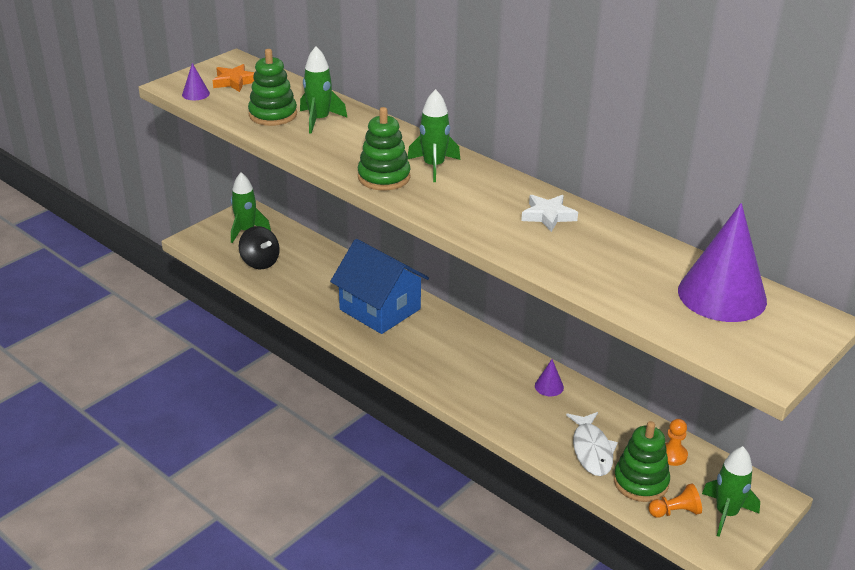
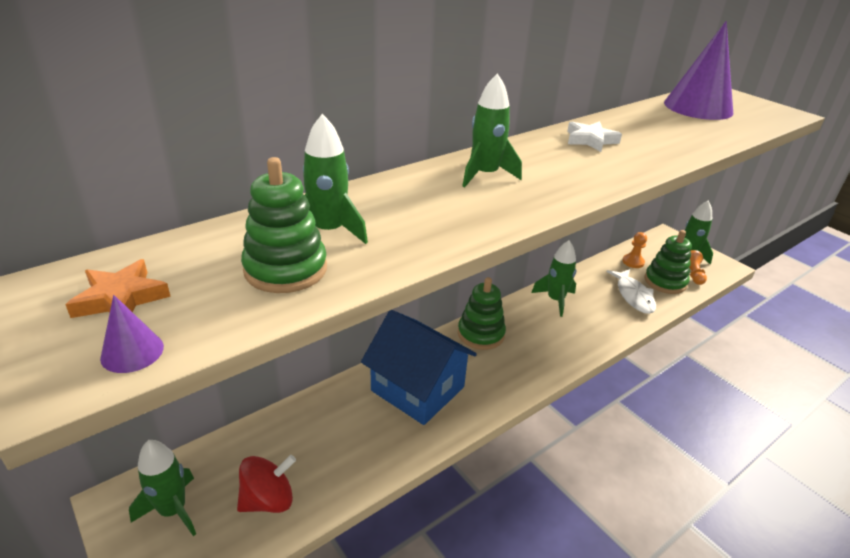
camera: 80 degrees left, 0 degrees up
(260, 262) = (268, 500): black spinning top -> red spinning top
(380, 309) = (417, 389): blue house -> blue house turned 75 degrees clockwise
(384, 177) = (507, 206): green stacking toy -> green stacking toy (481, 334)
(549, 386) = (555, 300): purple cone -> green rocket
(591, 450) = (633, 296): white fish -> white fish turned 75 degrees clockwise

